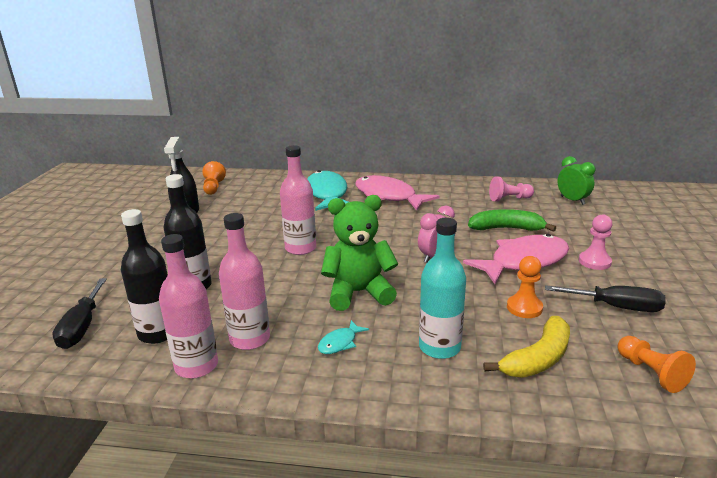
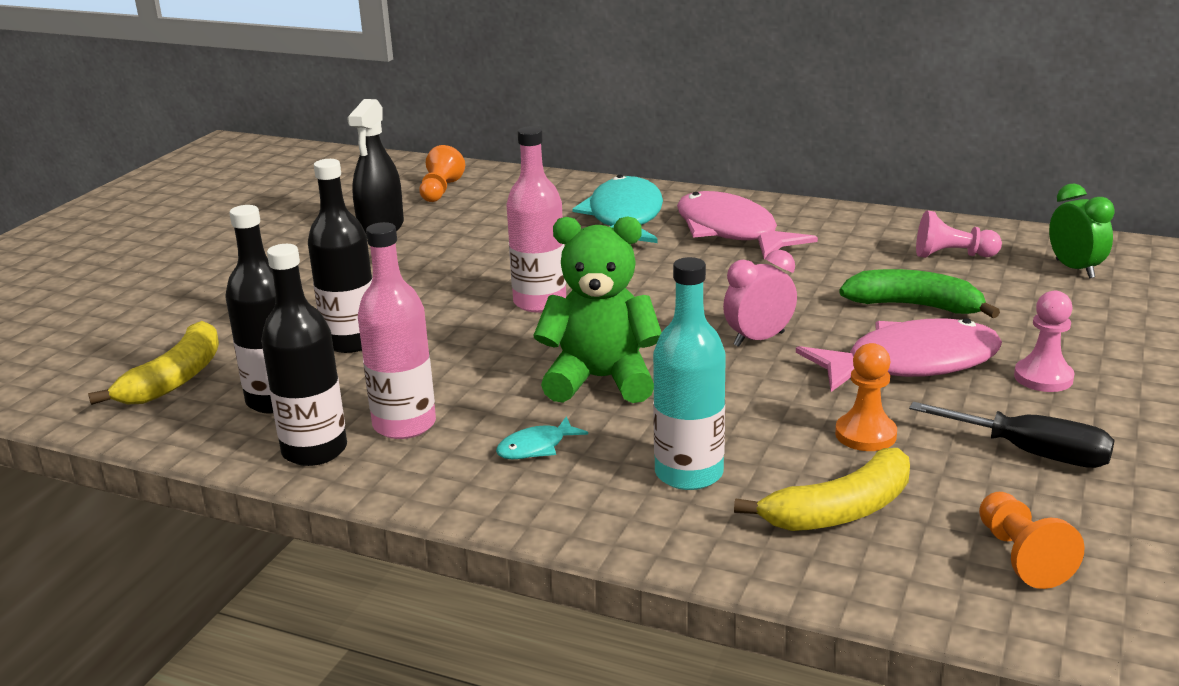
camera: 15 degrees right, 0 degrees up
(82, 327) = (175, 379): black screwdriver -> yellow banana
(196, 366) = (314, 450): pink bottle -> black bottle

